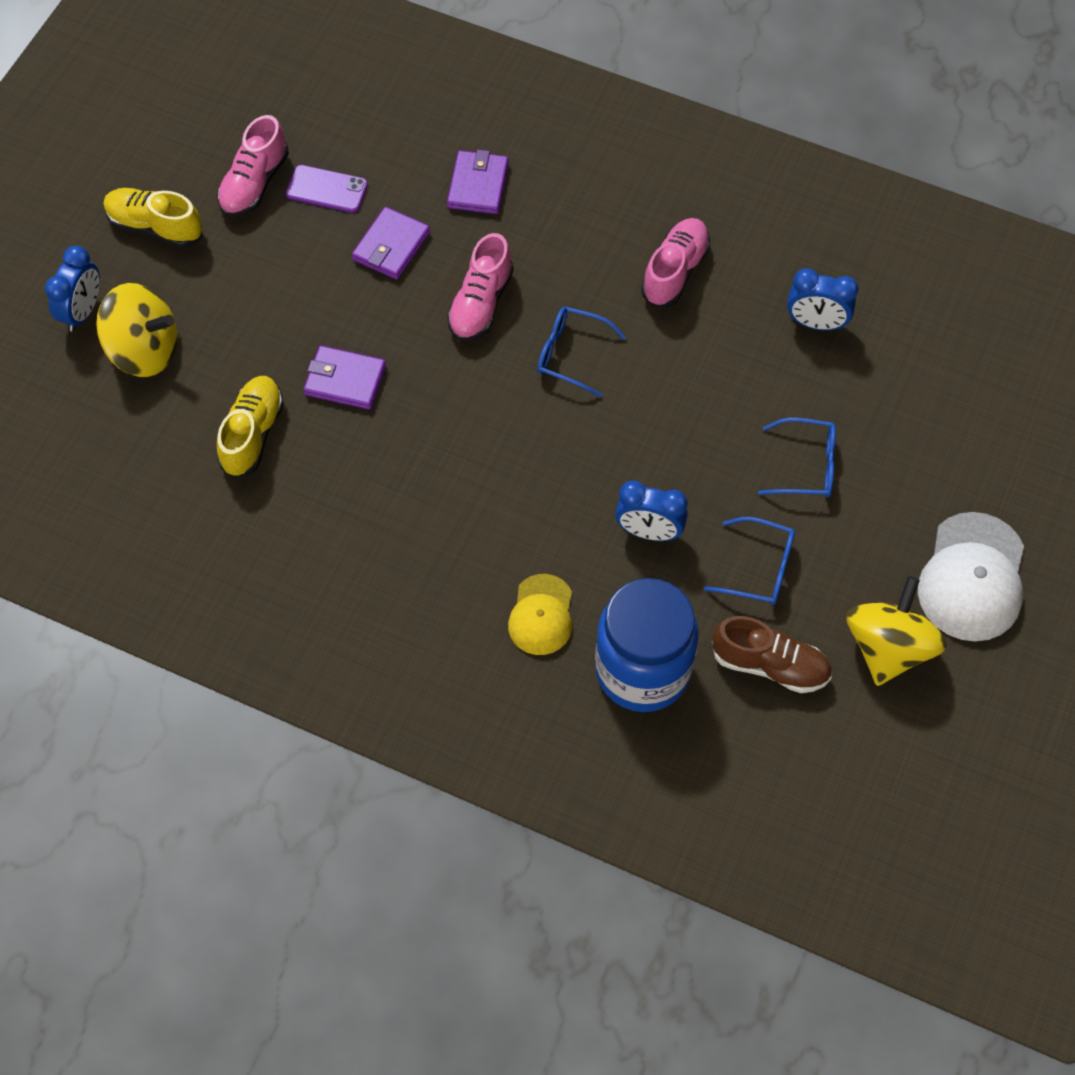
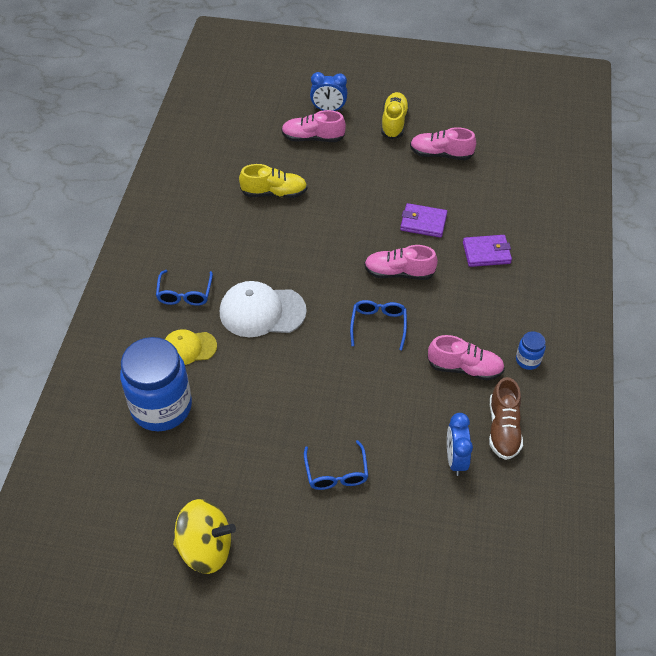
camera: 75 degrees right, 10 degrees down
(144, 350) = (313, 138): yellow spinning top -> pink shoe
(327, 189) = (451, 185): purple phone -> none
(345, 380) = (322, 223): purple wallet -> none
(649, 532) = (260, 391): blue clock -> none
(681, 196) = (528, 360): none -> blue jar
(759, 569) = (249, 458): blue glasses -> blue glasses (185, 294)
(770, 665) = (178, 477): brown shoe -> brown shoe (503, 428)
(972, 577) = (274, 596): white cap -> white cap (262, 311)

